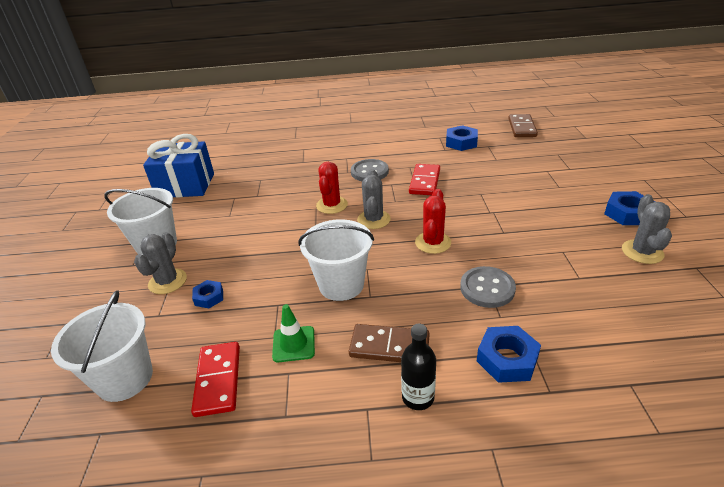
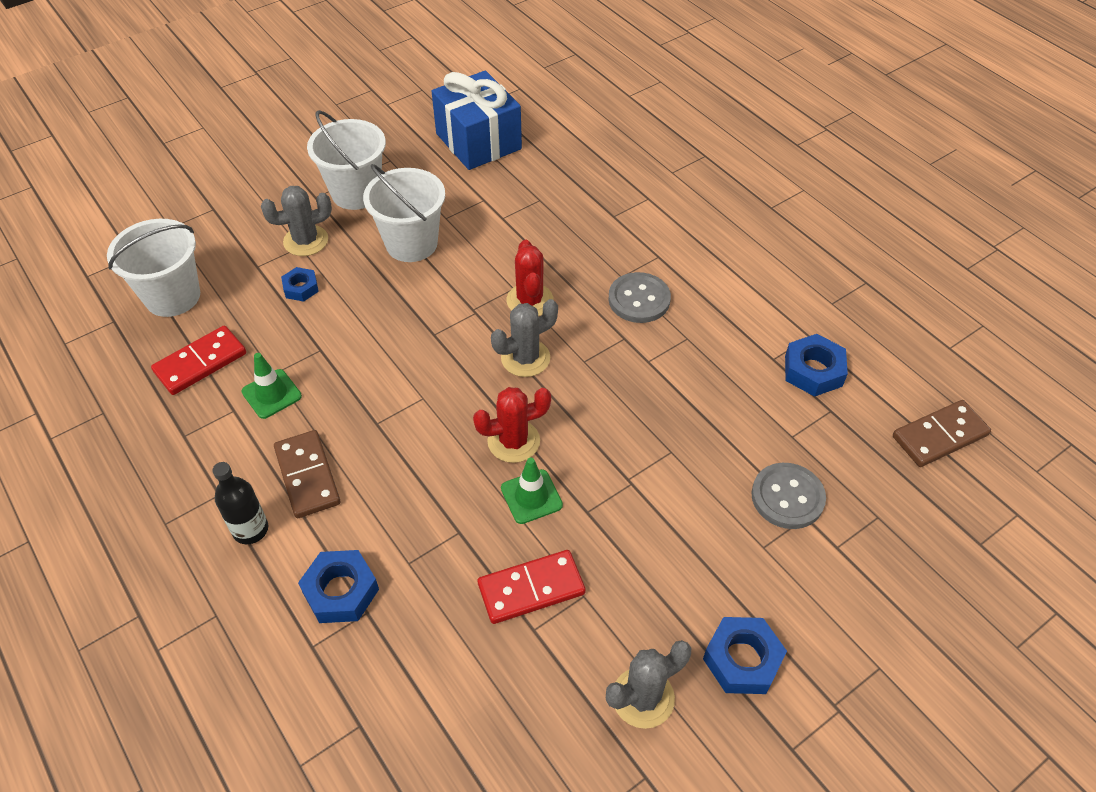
camera: 55 degrees right, 15 degrees up
(332, 205) = (530, 300): red cactus -> red cactus turned 75 degrees counterclockwise
(341, 285) = (381, 387): white bucket -> white bucket (411, 243)
(424, 181) = (657, 372): red domino -> red domino (531, 588)
(479, 248) = (531, 496): none -> green traffic cone
(487, 288) = (453, 532): grey button -> grey button (787, 497)

